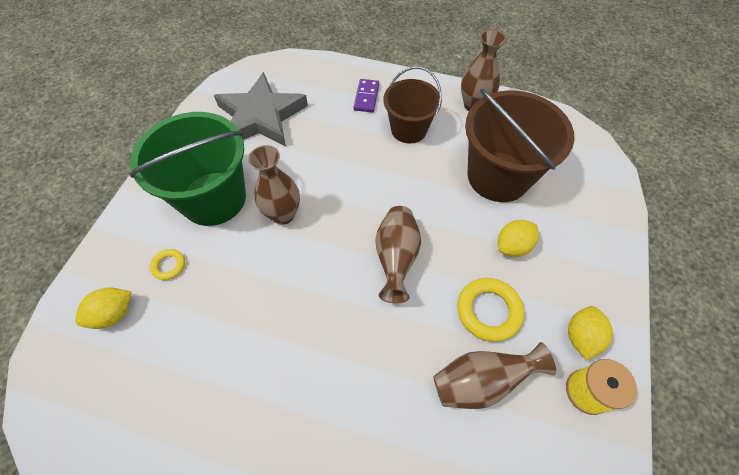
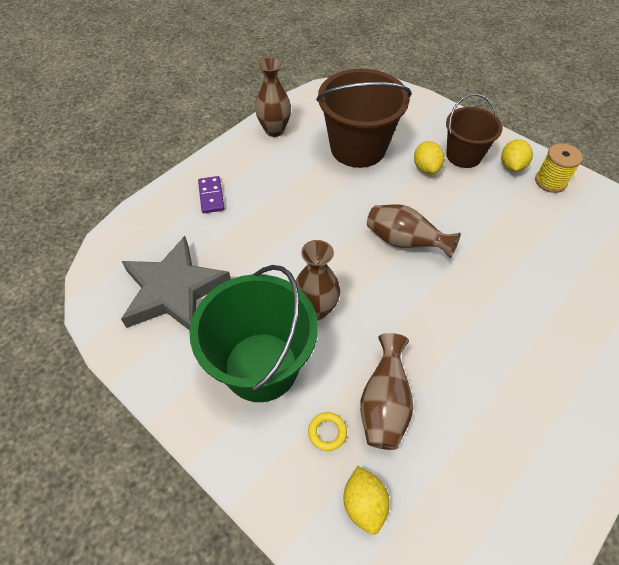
camera: 65 degrees left, 5 degrees down
(366, 97) = (211, 196): purple domino -> purple domino turned 45 degrees clockwise
(408, 129) = (273, 182): brown bucket -> brown bucket (463, 155)
(481, 381) = (527, 232): brown vase -> brown vase (384, 405)
(488, 311) = (474, 205): yellow ring -> none
(581, 337) = (511, 166): yellow lemon -> yellow lemon turned 60 degrees clockwise

